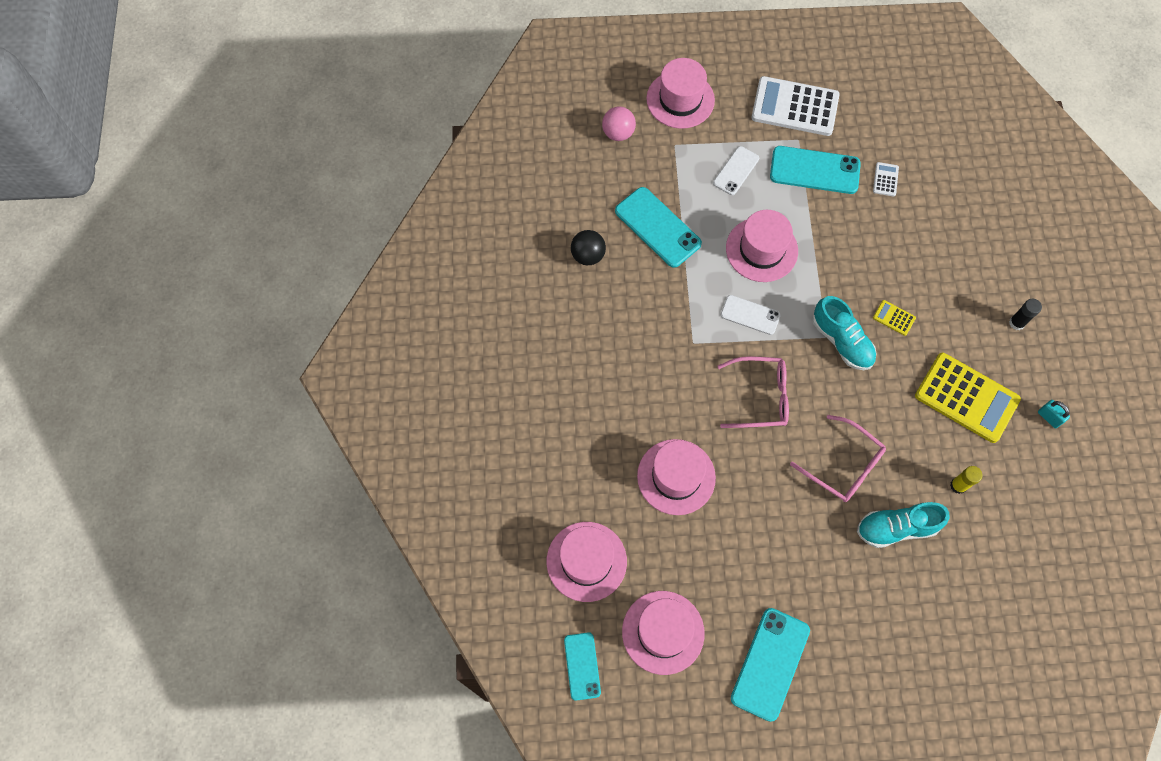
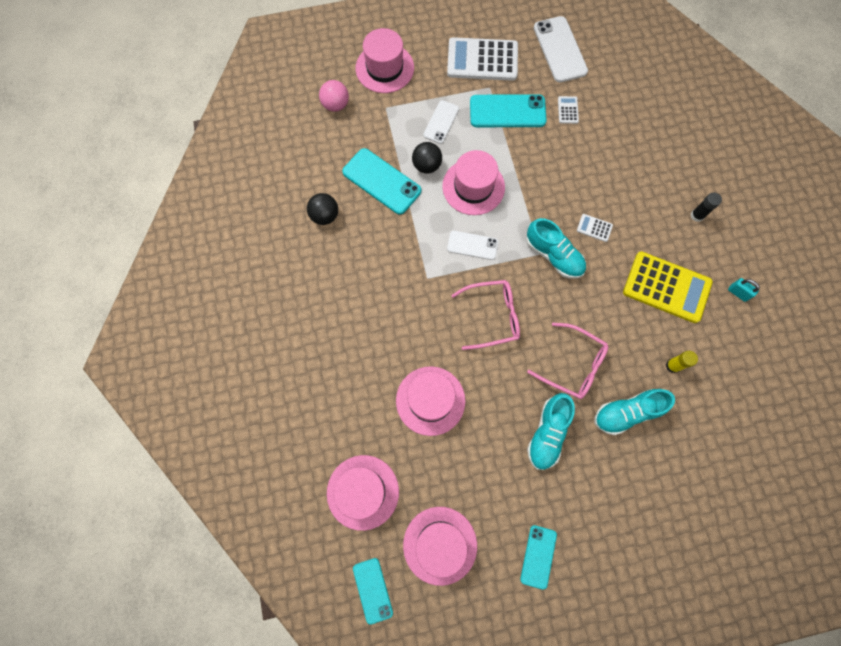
camera: 10 degrees left, 5 degrees up
(712, 217) = (427, 165): none -> black ball
(770, 664) = (538, 556): turquoise phone -> turquoise phone, size x0.61
(802, 534) = (547, 433): none -> turquoise shoe
(888, 108) = (560, 49): none -> white phone
(894, 318) = (594, 228): yellow calculator -> white calculator

